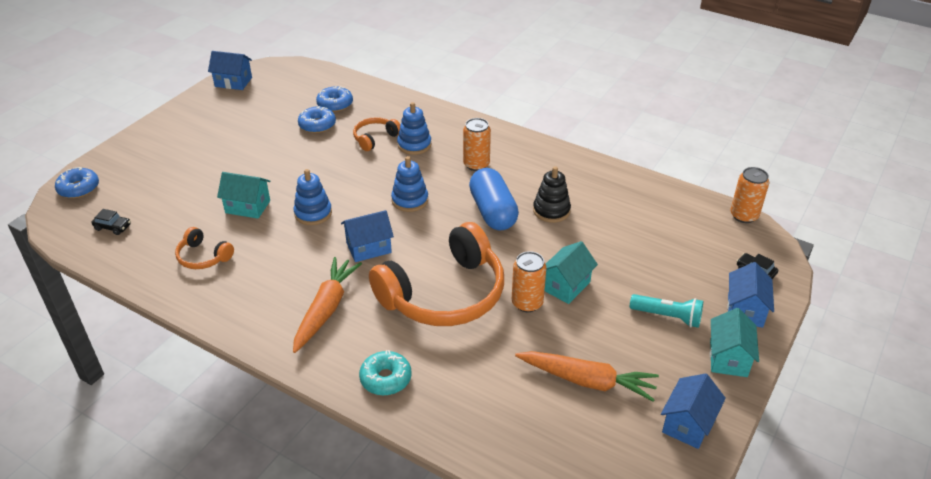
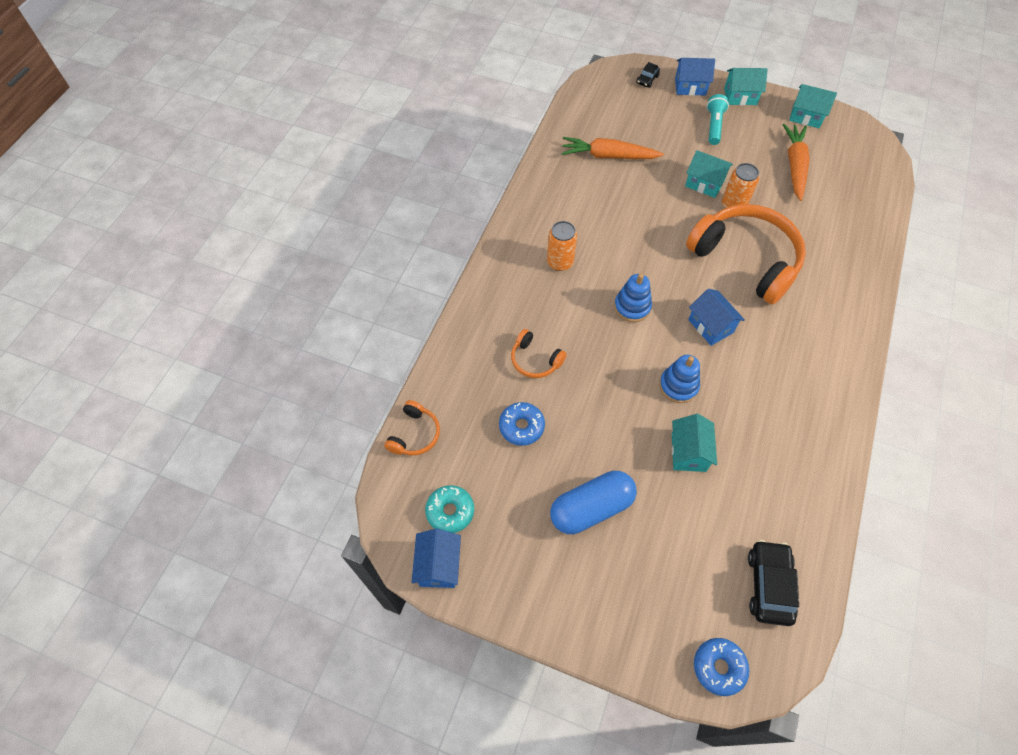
camera: 100 degrees left, 20 degrees up
(113, 227) = (769, 585): black car -> black car, size x1.86
(203, 257) = (776, 467): orange headphones -> orange headphones (414, 434)
(326, 309) = (799, 340): orange carrot -> orange carrot (608, 156)
(335, 104) = (473, 419): blue donut -> none
(386, 379) = (849, 281): turquoise donut -> turquoise donut (450, 511)
(414, 145) = (539, 321): blue stacking toy -> none
(493, 212) = (629, 240): blue capsule -> blue capsule (591, 508)
(551, 211) = (614, 199): black stacking toy -> none
(688, 424) = (806, 116): blue house -> turquoise house
(744, 216) = (582, 83): orange can -> none

